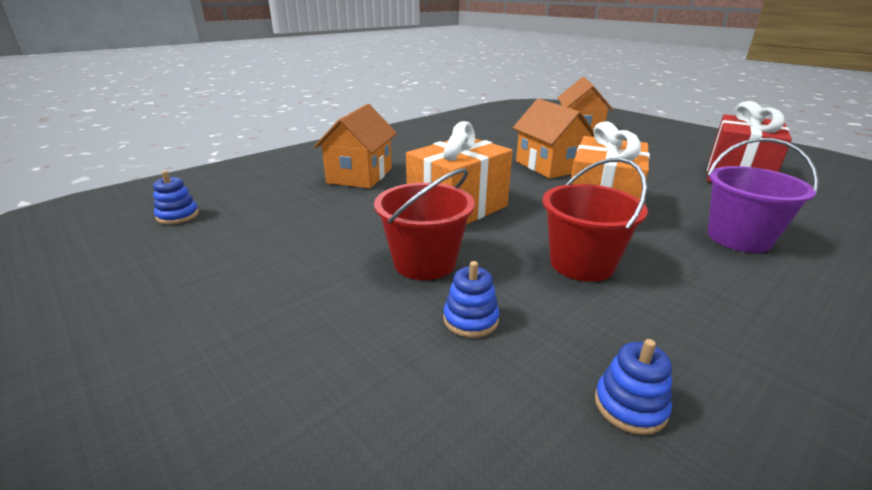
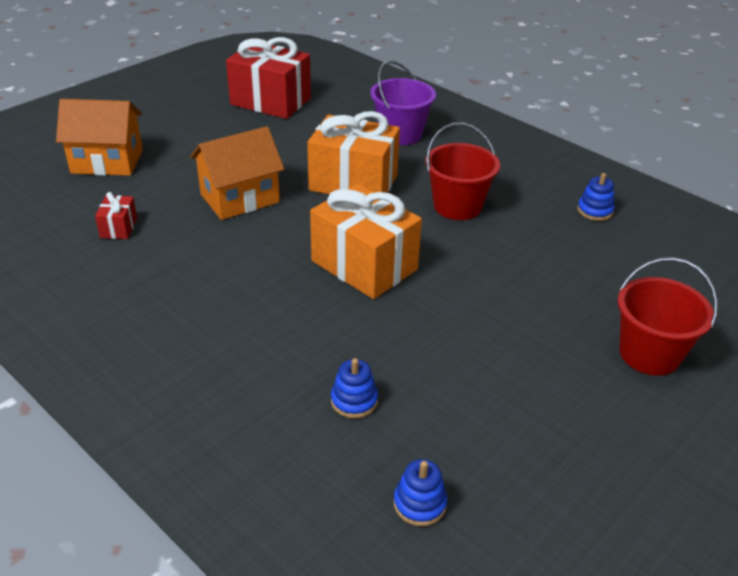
camera: 95 degrees left, 10 degrees up
(360, 175) = (268, 349): orange house -> none
(424, 262) = (477, 283): red bucket -> red bucket (649, 354)
(470, 319) = (545, 260): blue stacking toy -> blue stacking toy (354, 401)
(498, 138) = (118, 228): none -> red gift

